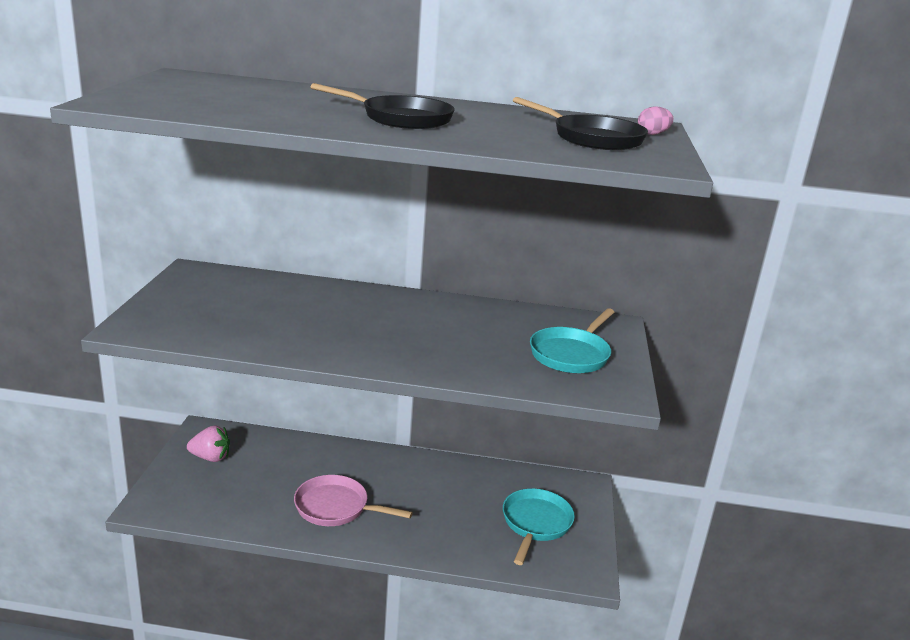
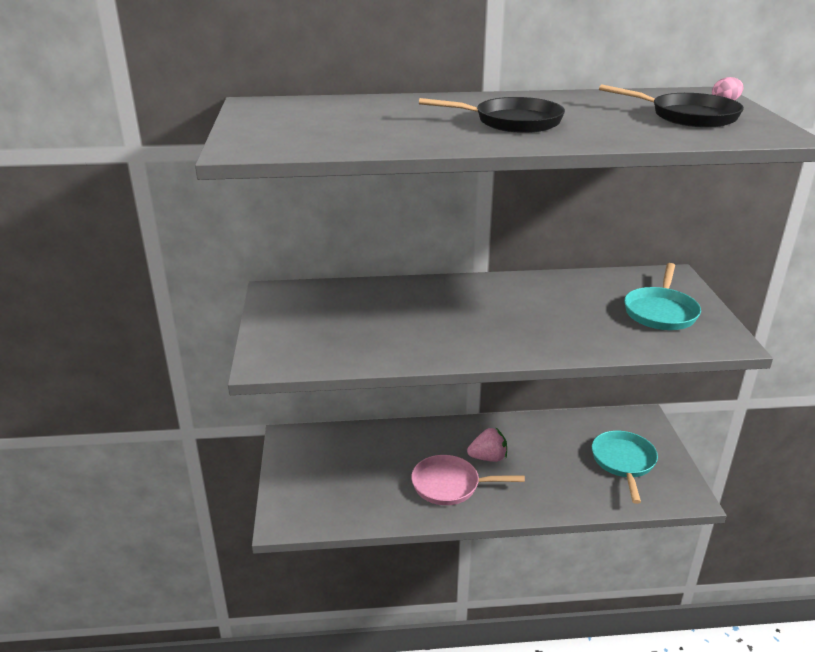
camera: 10 degrees left, 5 degrees up
(210, 457) = (311, 462): pink strawberry -> pink strawberry (488, 458)

